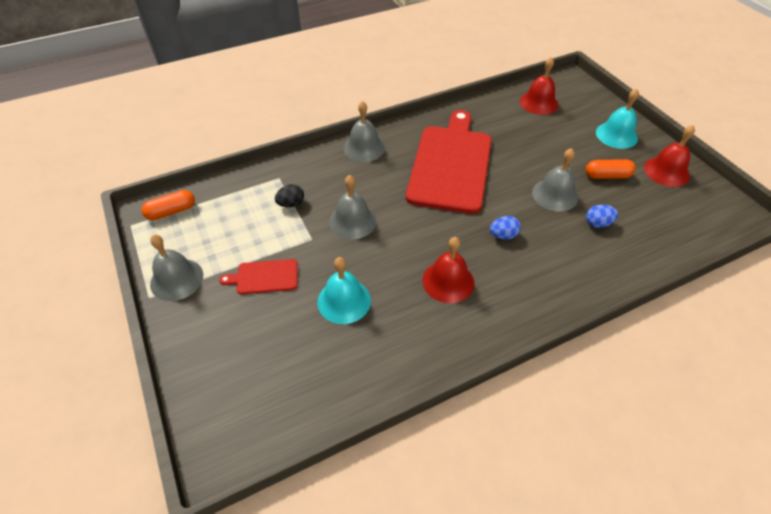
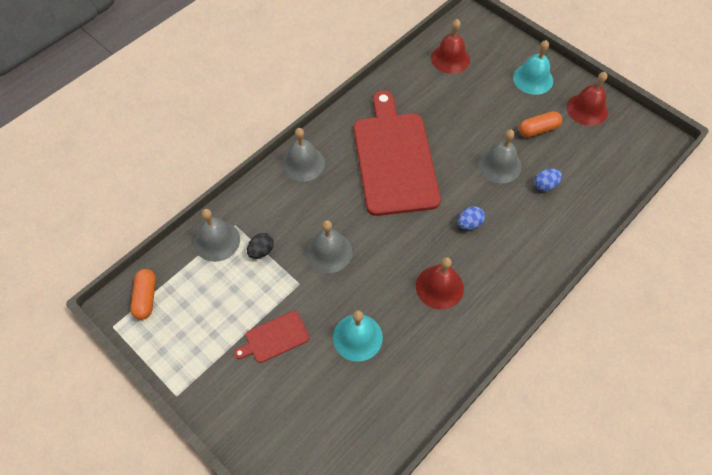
camera: 20 degrees left, 10 degrees up
(171, 211) = (146, 298): orange capsule -> orange capsule turned 45 degrees counterclockwise
(176, 279) = (192, 368): grey bell -> grey bell (217, 241)

